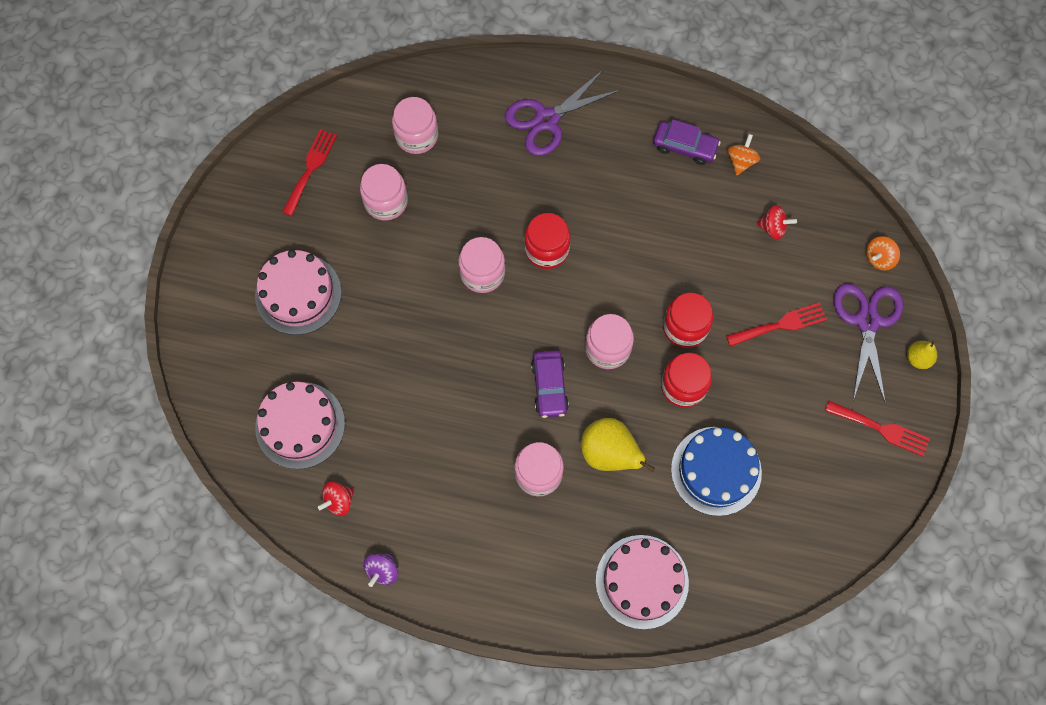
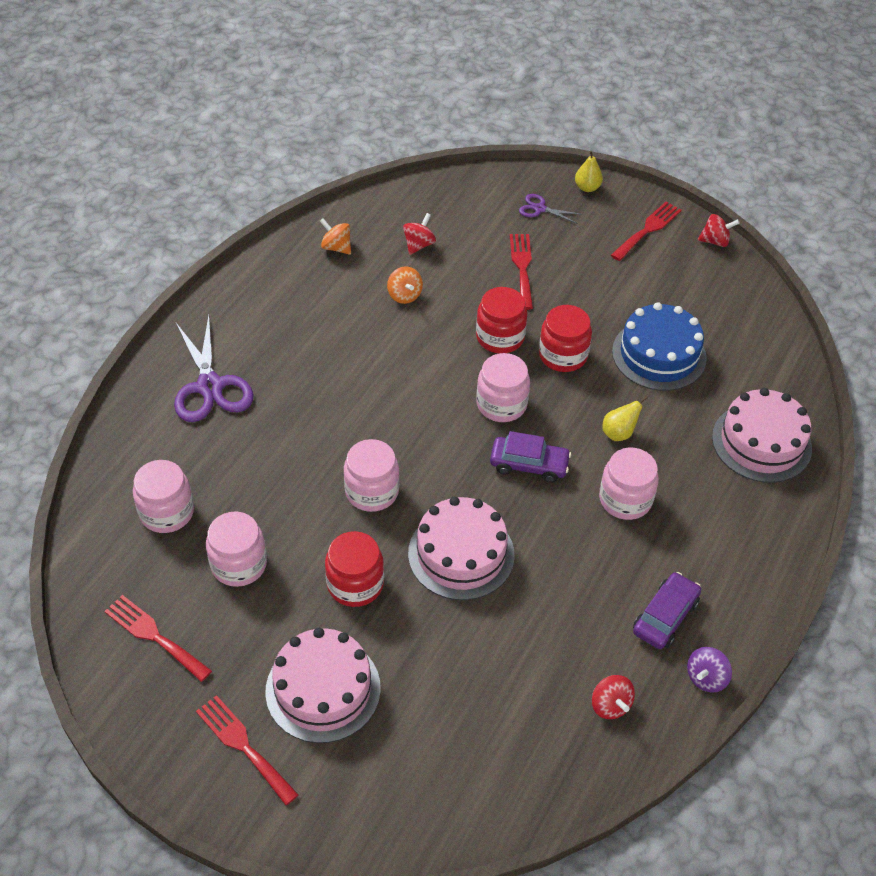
camera: 75 degrees left, 20 degrees down
(241, 257) = (243, 746): none -> red fork
(300, 425) = (500, 727): pink cake -> pink cake (461, 554)
(382, 571) = (706, 678): purple spinning top -> purple spinning top turned 90 degrees clockwise
(546, 249) = (367, 426): red jar -> red jar (355, 584)
(609, 454) = (619, 433): yellow pear -> yellow pear, size x0.56
(685, 146) = (299, 284): purple car -> purple car (665, 616)
(867, 321) = (539, 209): purple scissors -> purple scissors, size x0.50
(879, 258) = (480, 184): orange spinning top -> orange spinning top (404, 295)
(892, 498) = (715, 241): none -> red spinning top

